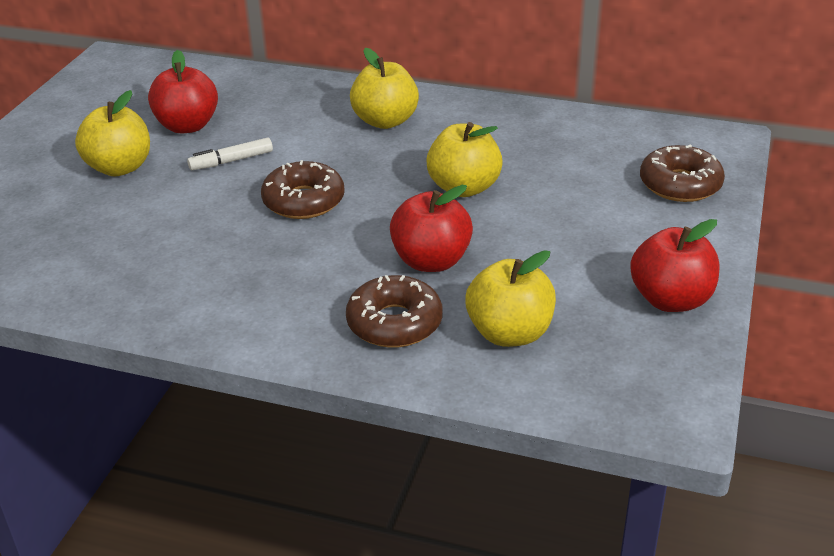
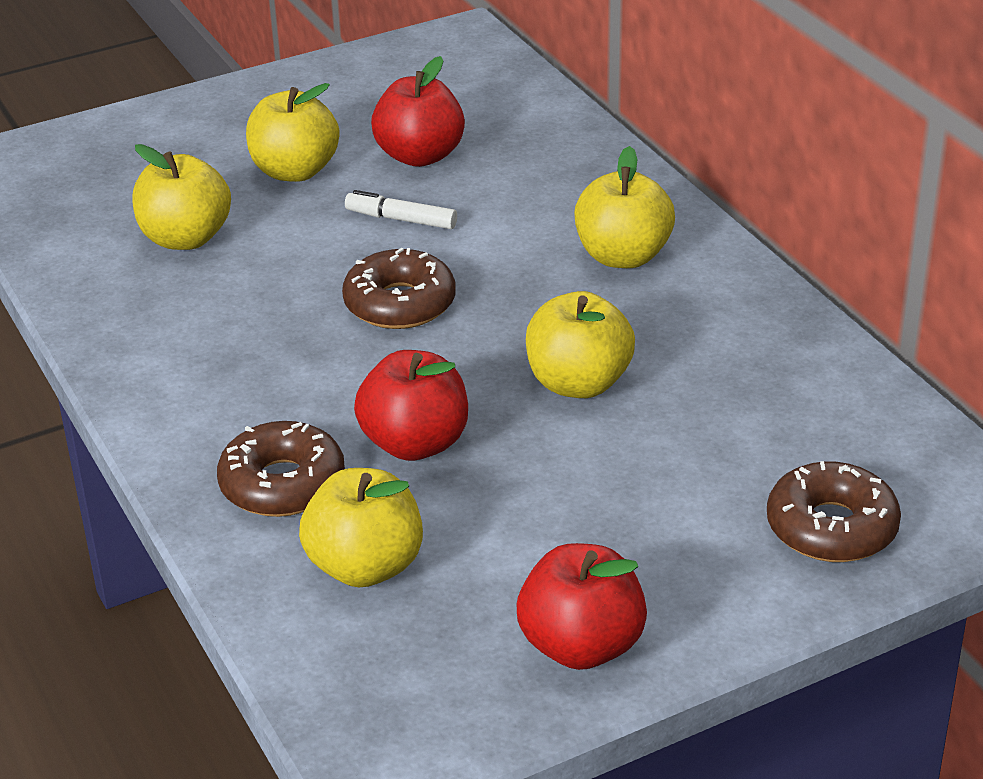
camera: 45 degrees right, 0 degrees up
(106, 235) = (185, 238): none -> yellow apple

